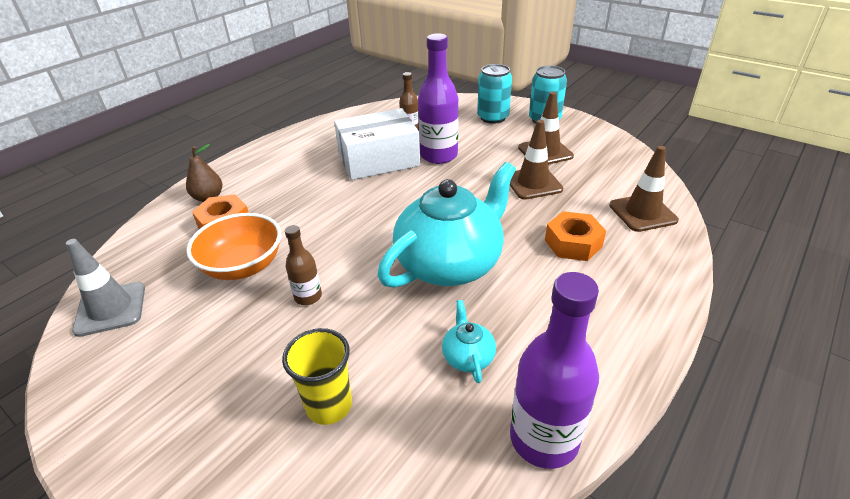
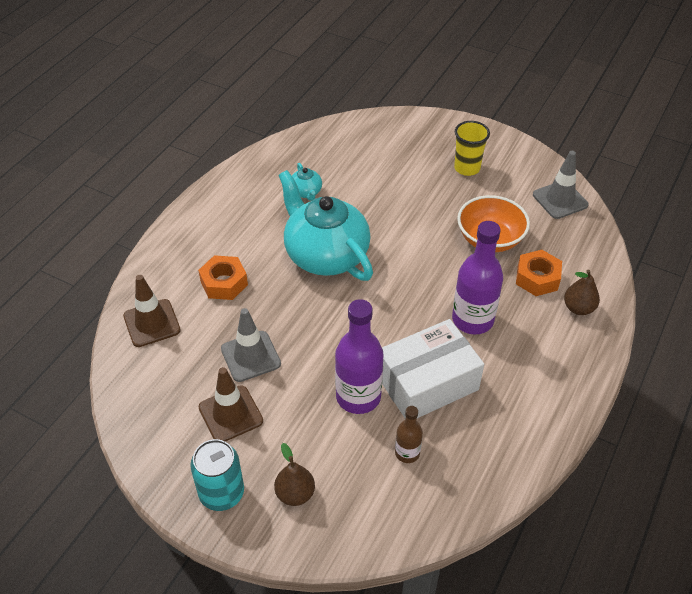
camera: 170 degrees right, 10 degrees up
(308, 297) = (425, 220): brown bottle -> none
(329, 406) = (381, 162): yellow cup -> yellow cup (467, 168)
(450, 264) = (325, 255): turquoise teapot -> turquoise teapot turned 105 degrees clockwise
(493, 117) = (295, 494): turquoise can -> brown pear
(533, 183) = (250, 356): brown traffic cone -> grey traffic cone
(544, 439) = (264, 159): purple bottle -> purple bottle (472, 320)

